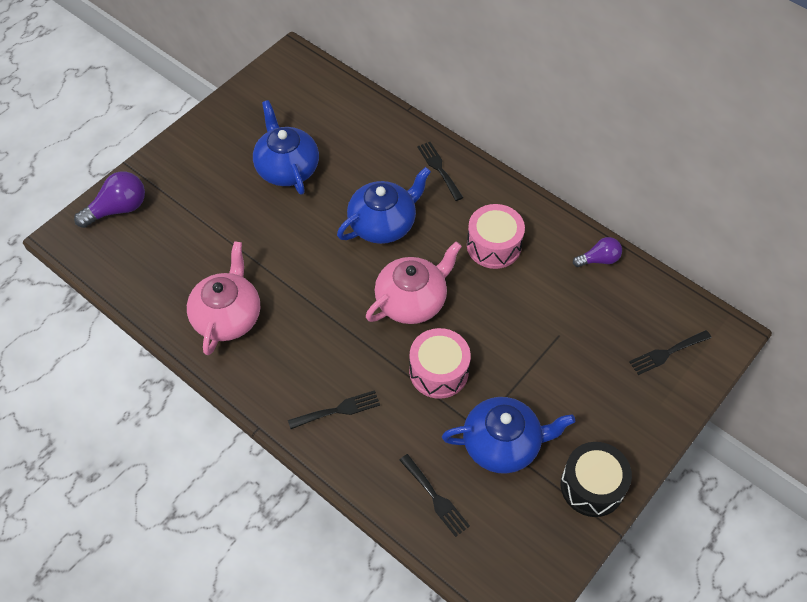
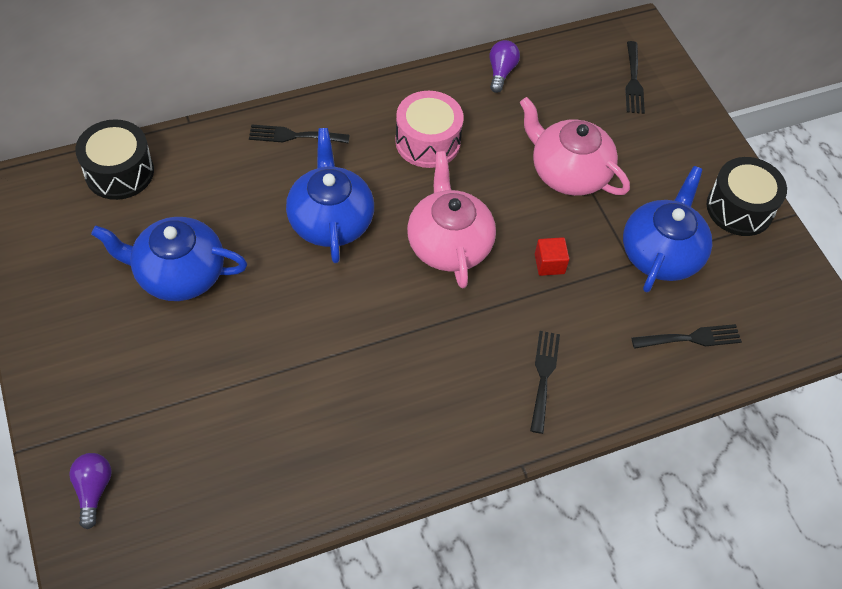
camera: 65 degrees left, 0 degrees up
(118, 209) = (93, 490): purple light bulb -> purple light bulb, size x0.64
(227, 316) = (352, 432): pink teapot -> pink teapot (568, 172)
(342, 99) = (119, 172): none -> black drum
(438, 371) = (549, 264): pink drum -> red cube

